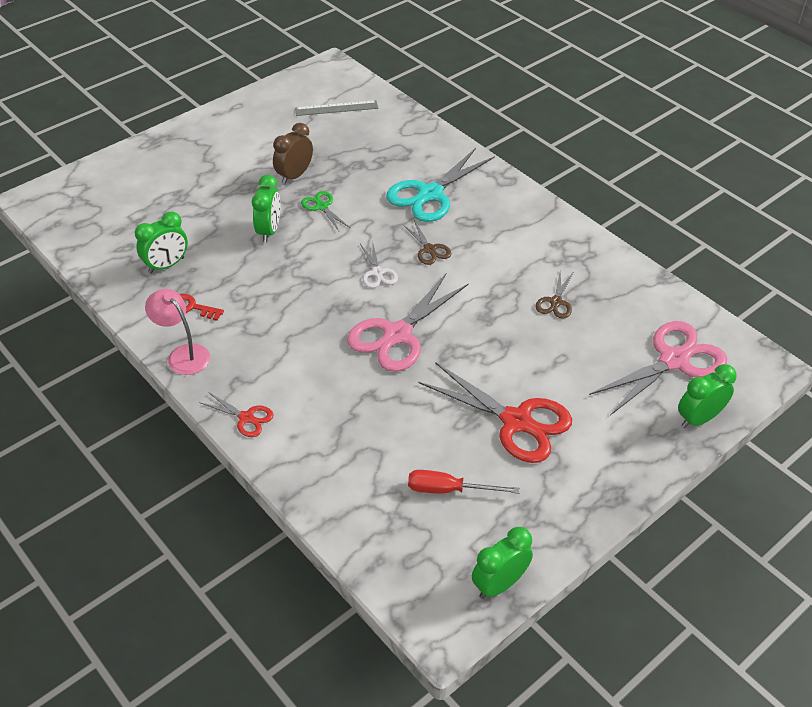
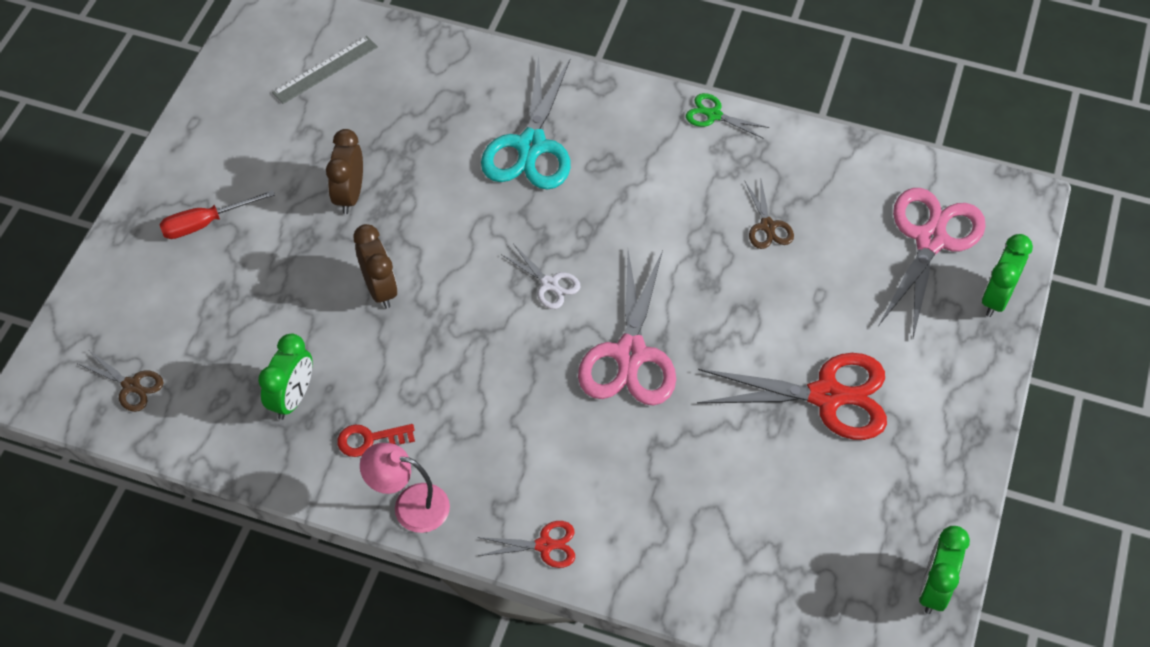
camera: 30 degrees left, 10 degrees up
(269, 231) = (380, 289): green clock -> brown clock
(322, 207) = (417, 224): green scissors -> green scissors (714, 115)
(429, 249) = (585, 224): brown scissors -> brown scissors (131, 385)
(448, 490) = (815, 512): red screwdriver -> red screwdriver (205, 223)

